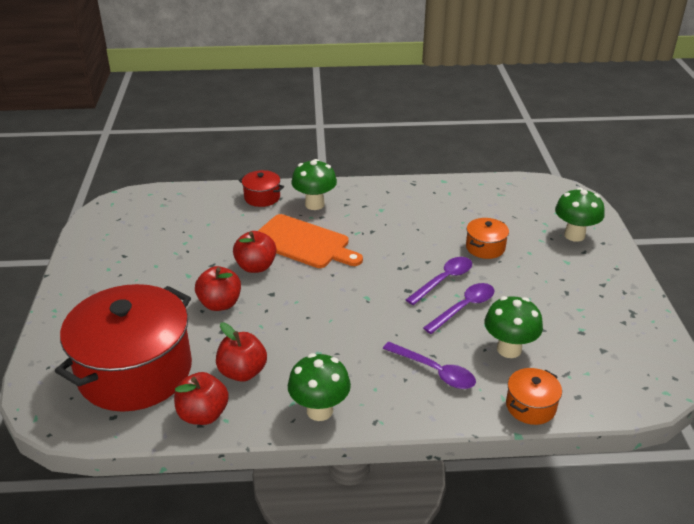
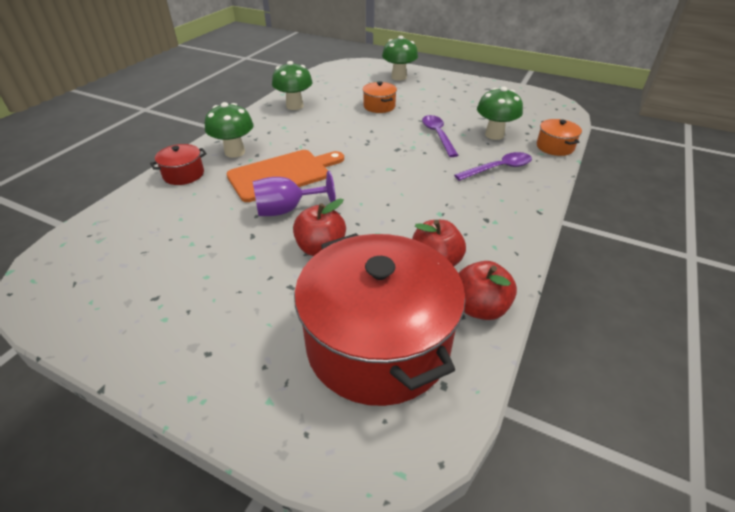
camera: 60 degrees left, 5 degrees up
(256, 266) = (287, 210): red apple -> purple goblet
(319, 410) = (512, 234): green mushroom -> green mushroom (294, 106)
(444, 280) = (400, 132): purple spoon -> none

